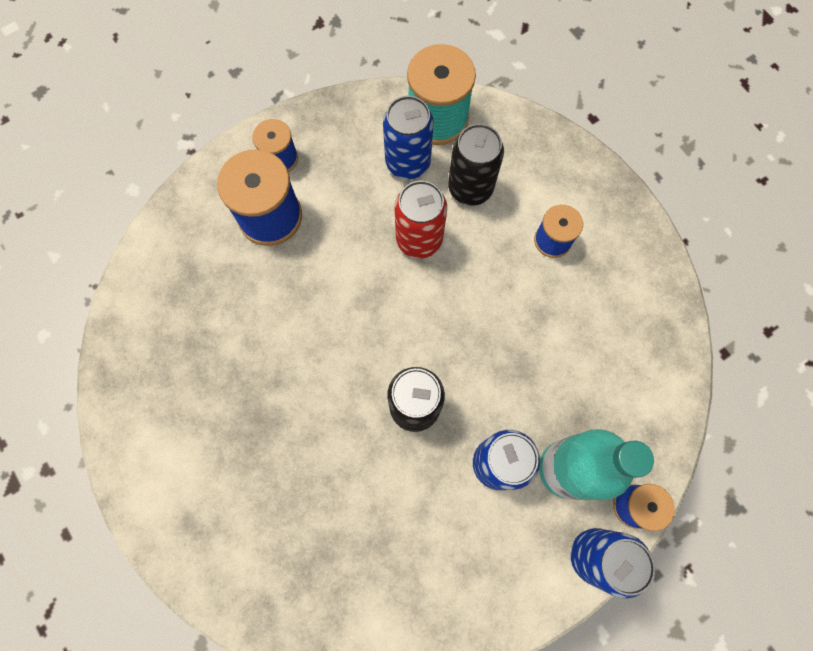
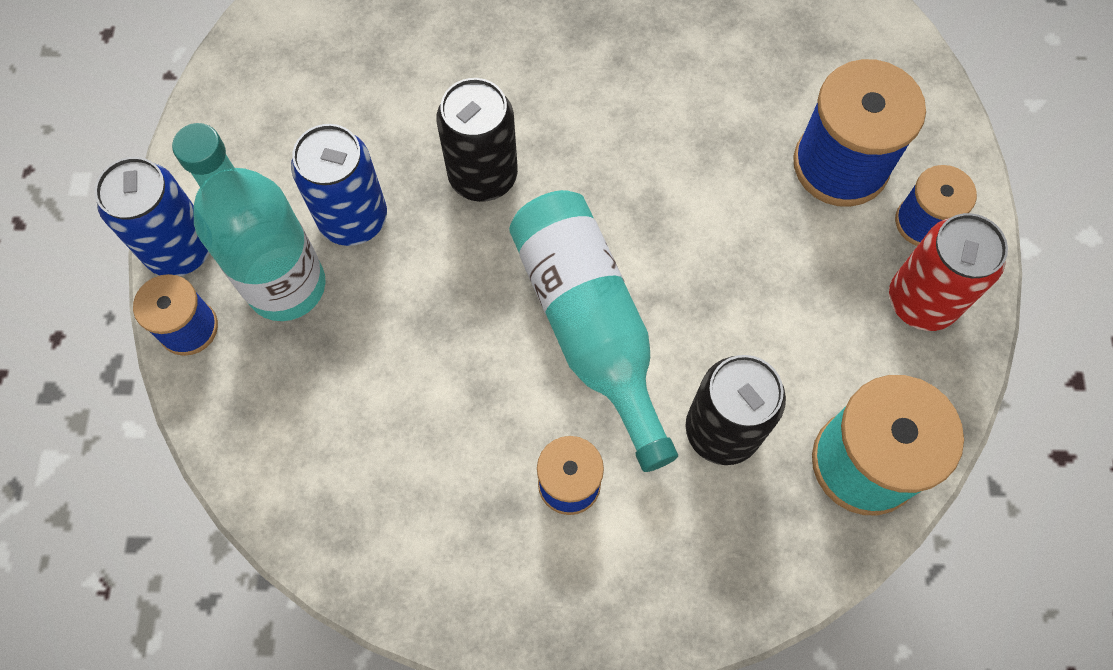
camera: 125 degrees right, 5 degrees down
(408, 162) = (816, 375): blue can -> none
(419, 239) = (690, 315): red can -> red can (921, 301)
(463, 285) = (589, 326): none -> turquoise bottle

